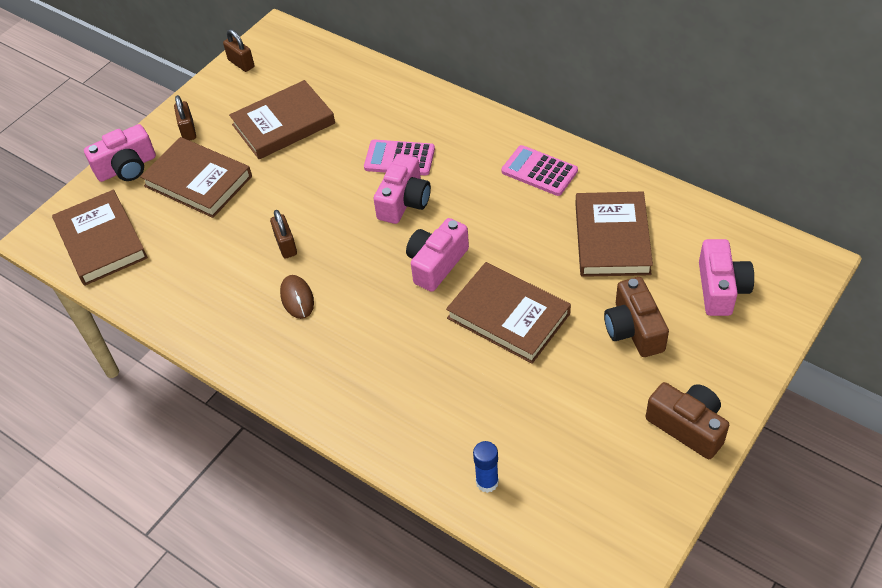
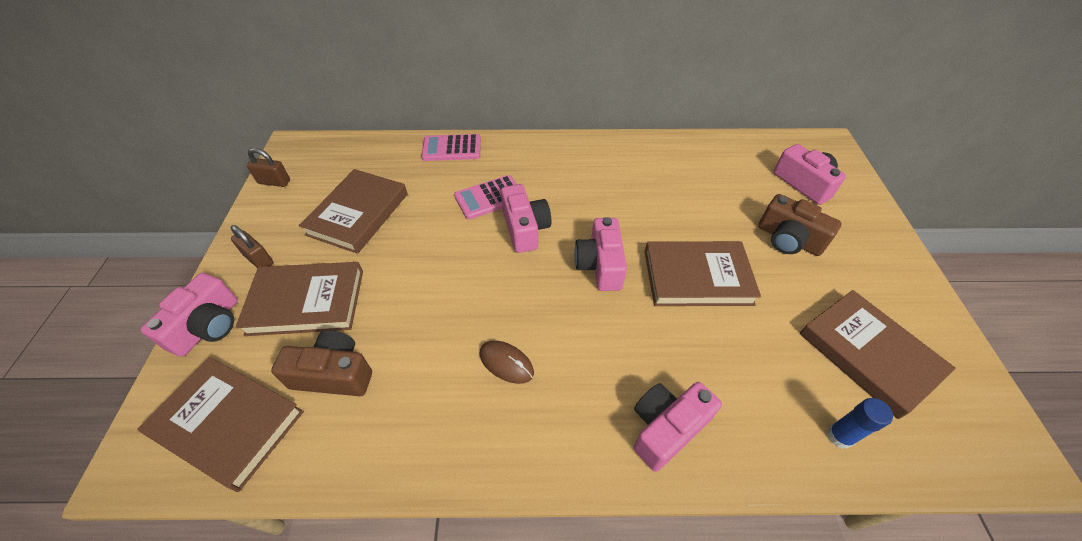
camera: 40 degrees left, 0 degrees up
(286, 245) = (451, 318): brown padlock -> none
(366, 402) = (666, 428): none -> pink camera
(539, 171) = (605, 162): pink calculator -> pink calculator (452, 148)
(612, 238) = (703, 184): brown book -> brown book (868, 354)
(687, 426) = (902, 290): brown camera -> brown camera (334, 374)

